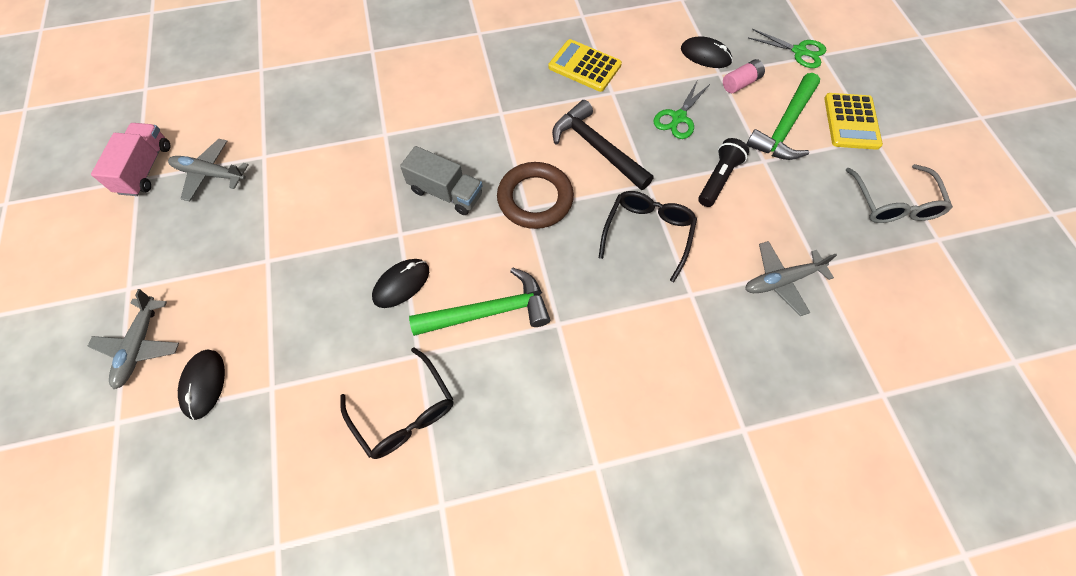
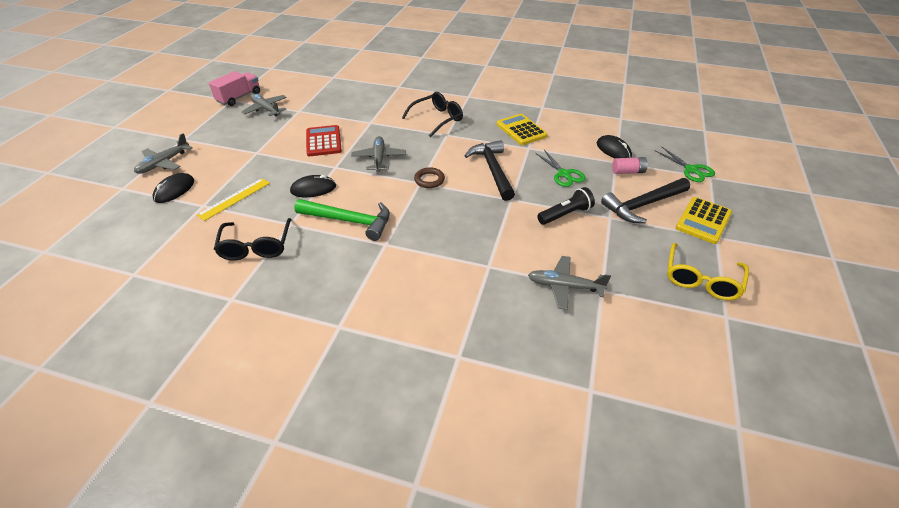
camera: 30 degrees right, 20 degrees down
(307, 354) = (234, 198): none -> yellow ruler
(347, 197) = (323, 141): none -> red calculator
(446, 193) = (379, 158): grey truck -> grey plane
(535, 199) = (429, 180): brown ring -> brown ring, size x0.55
(647, 233) = (487, 223): black glasses -> black glasses (437, 119)
(678, 118) = (564, 174): green scissors -> green scissors turned 90 degrees counterclockwise
(784, 127) = (643, 205): green hammer -> black hammer
(893, 203) = (701, 279): grey glasses -> yellow glasses

